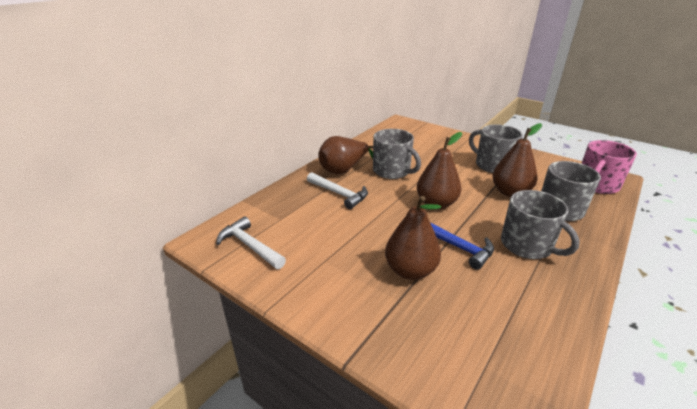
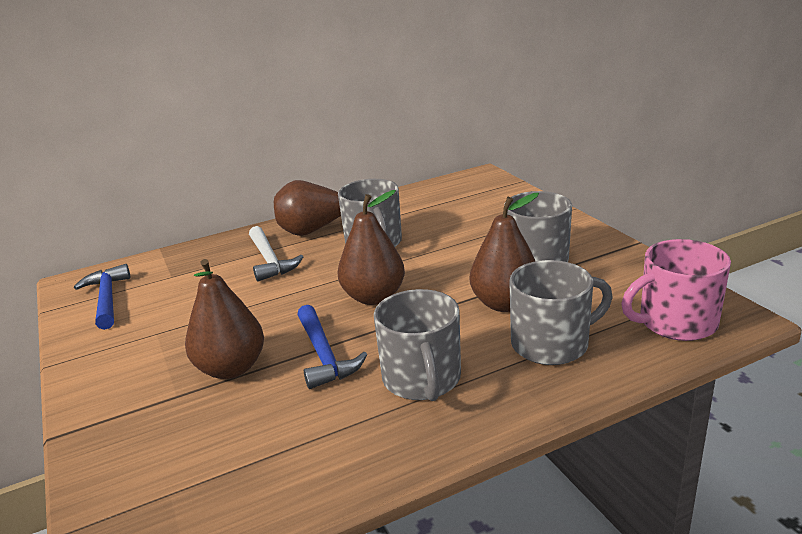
camera: 30 degrees right, 5 degrees down
(249, 246) = (107, 299): white hammer -> blue hammer

